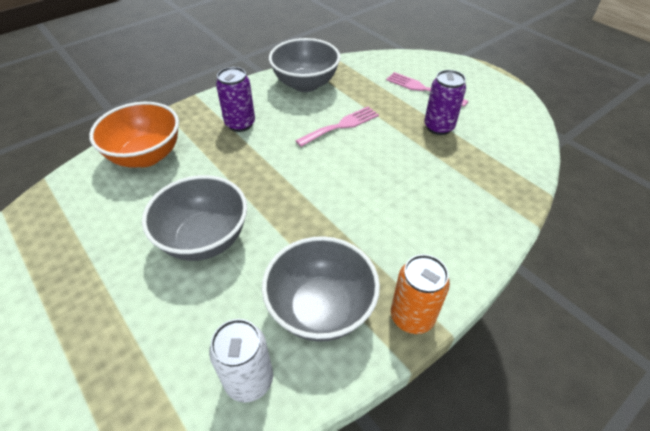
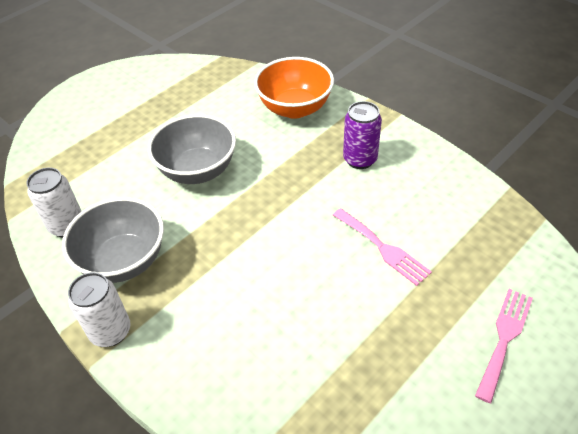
camera: 85 degrees right, 0 degrees up
(305, 84) = (458, 202): grey bowl -> none
(412, 317) = (110, 331): orange can -> white can
(438, 127) = (412, 360): purple can -> none

